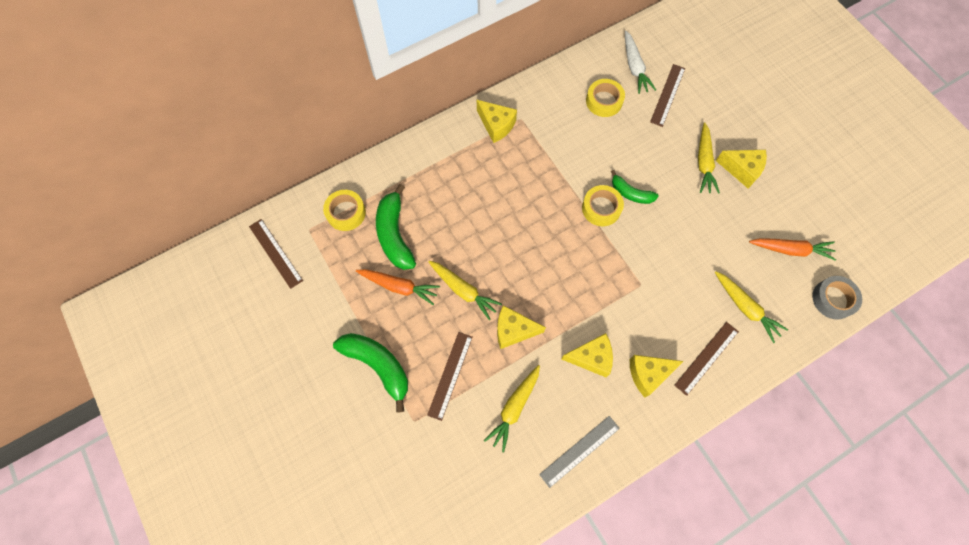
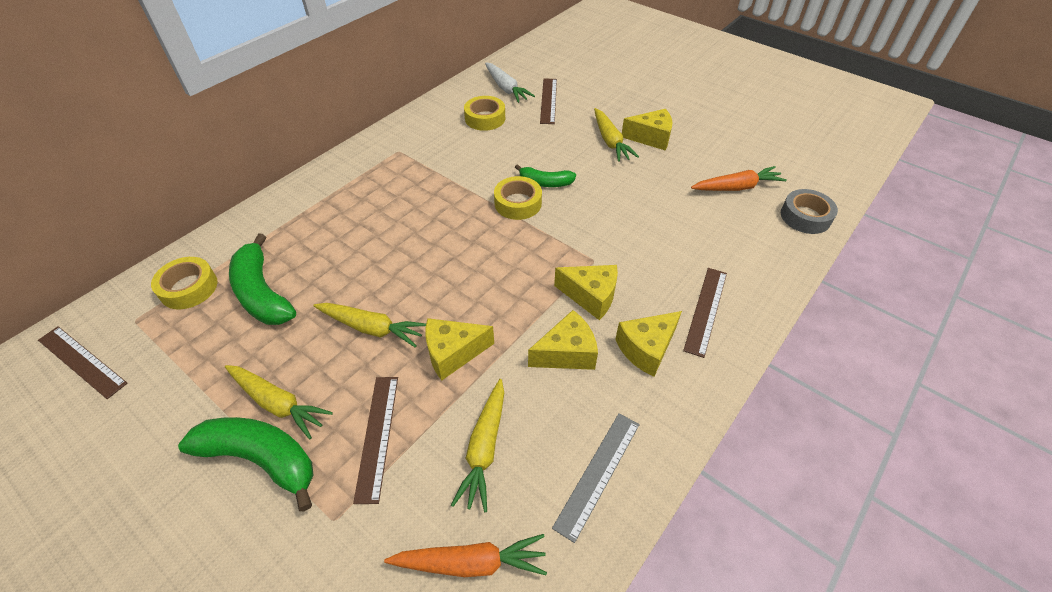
camera: 20 degrees left, 20 degrees down
(399, 286) = (278, 349): orange carrot -> orange carrot (470, 562)
(496, 125) = (371, 162): yellow cheese -> yellow cheese (591, 296)
(745, 308) = (721, 249): yellow carrot -> yellow carrot (278, 403)

